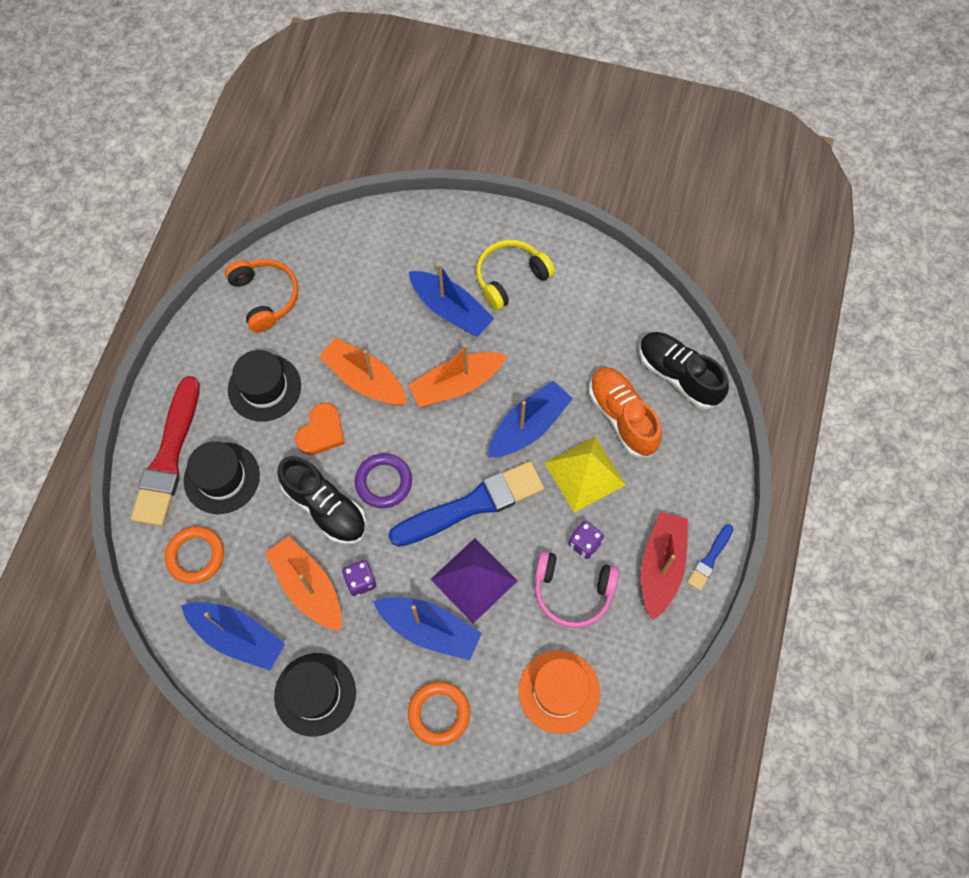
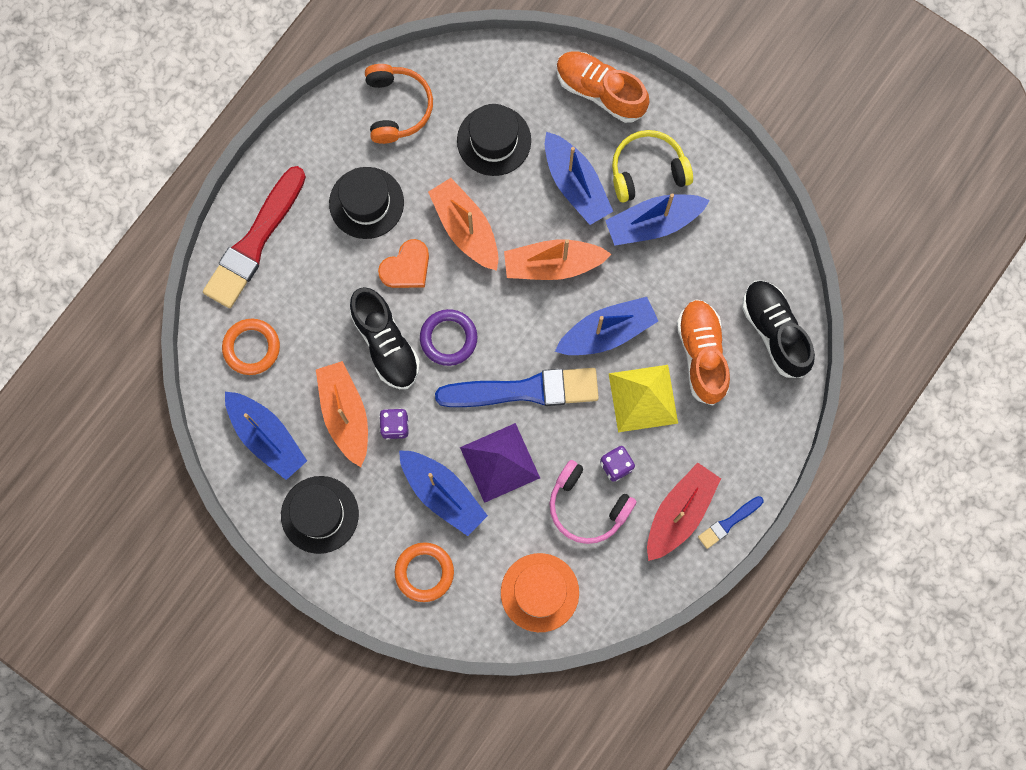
camera: 20 degrees right, 10 degrees up
(222, 478) = (298, 280): black hat -> black hat (494, 140)
(443, 227) = (600, 91): none -> orange shoe
(533, 319) = (653, 223): none -> blue boat

